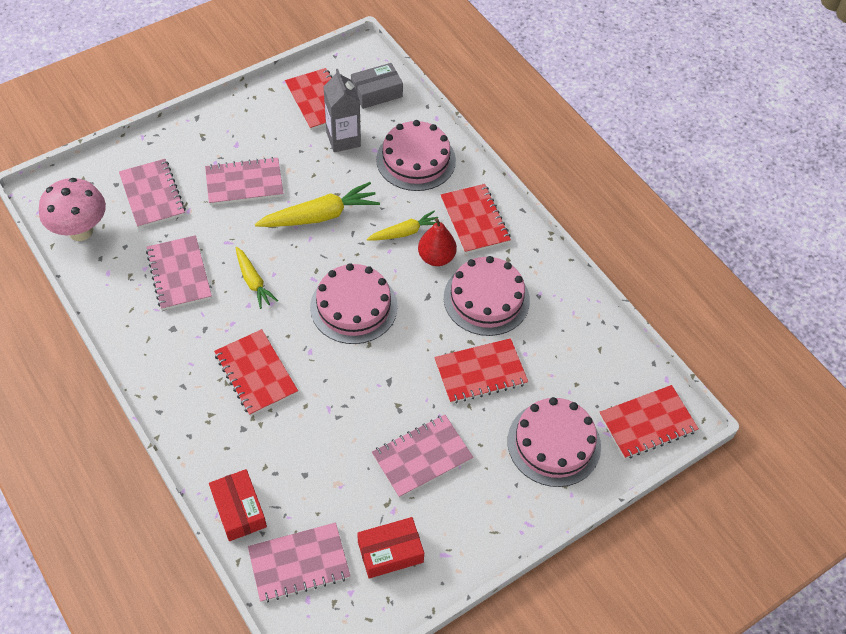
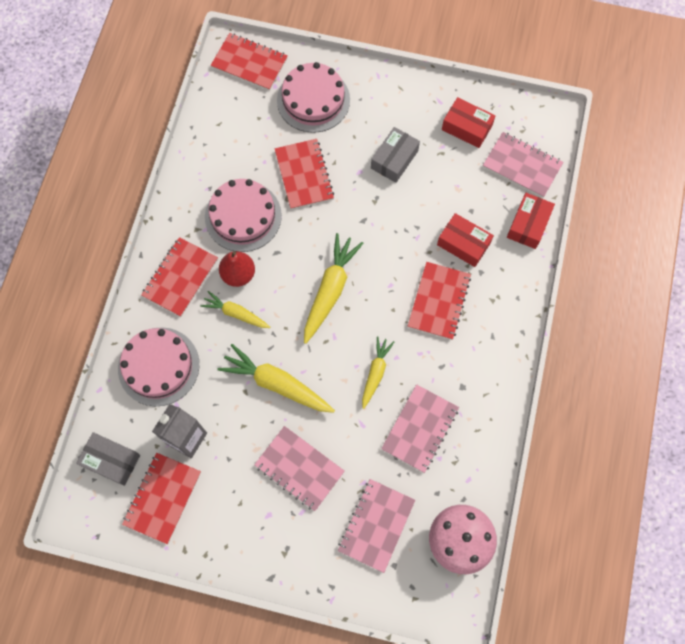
camera: 130 degrees left, 15 degrees up
(282, 438) = (463, 244): none -> red box
(353, 306) = (330, 290): pink cake -> yellow carrot
(422, 457) = (394, 159): pink notebook -> grey box
(480, 372) = (304, 175): red notebook -> red notebook turned 45 degrees clockwise

